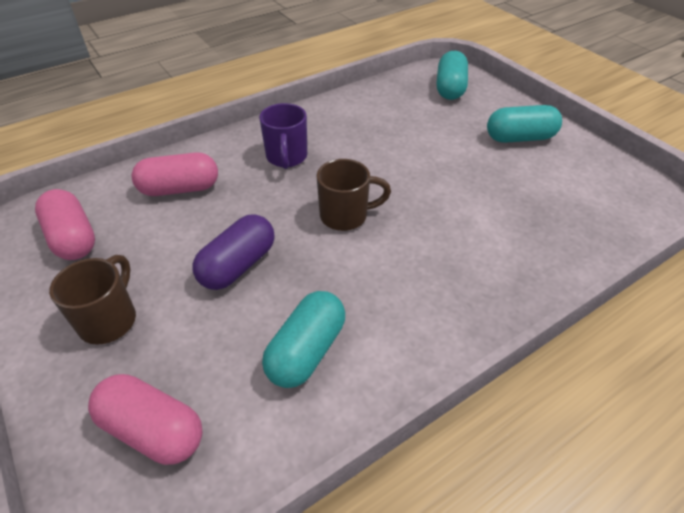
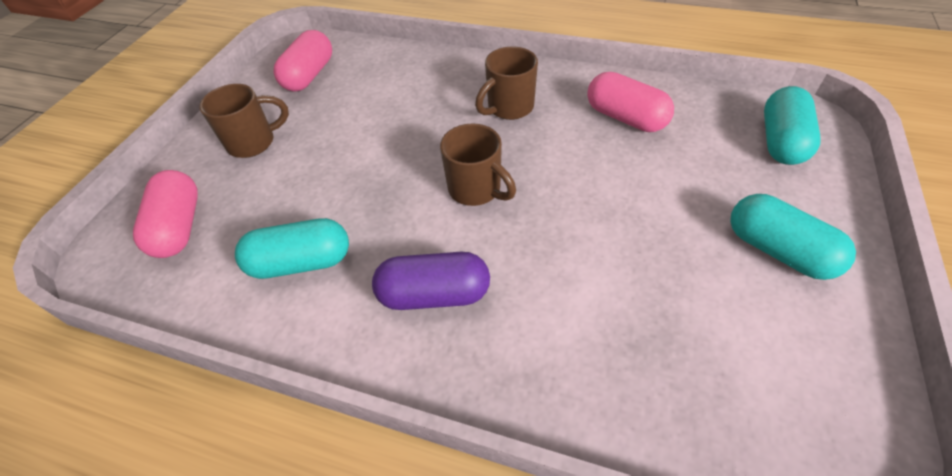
camera: 55 degrees right, 5 degrees up
(180, 189) = (406, 82): pink capsule -> pink capsule (625, 117)
(238, 265) = (356, 166): purple capsule -> purple capsule (434, 294)
(286, 158) = (509, 108): purple mug -> brown mug
(450, 88) = (781, 141): turquoise capsule -> turquoise capsule turned 45 degrees counterclockwise

